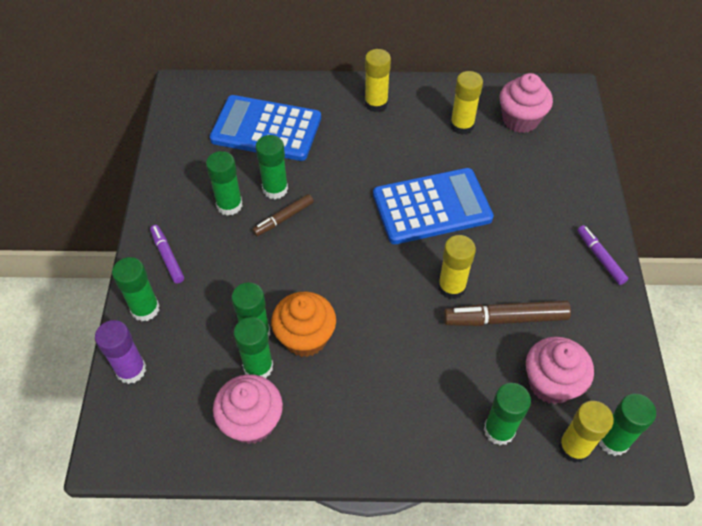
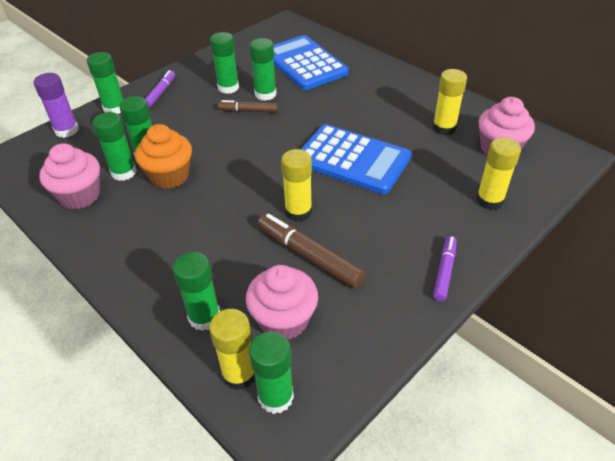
camera: 45 degrees right, 10 degrees down
(376, 103) = (396, 85): yellow glue stick -> yellow glue stick (489, 200)

